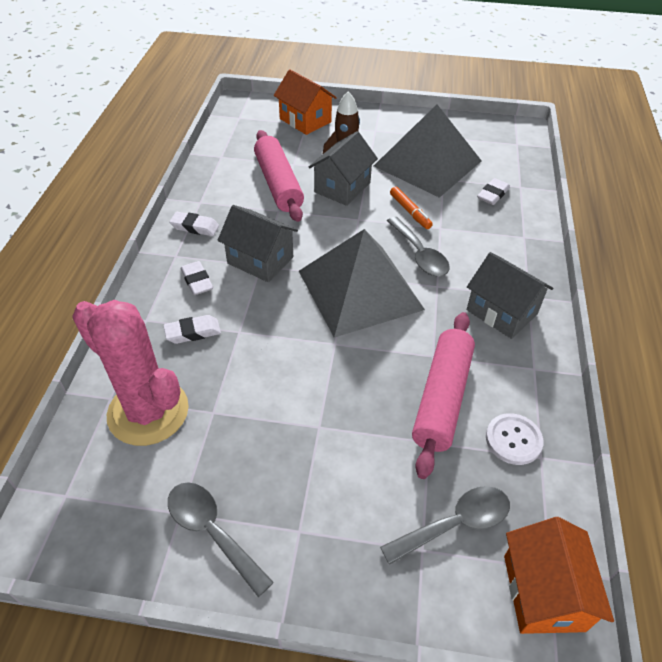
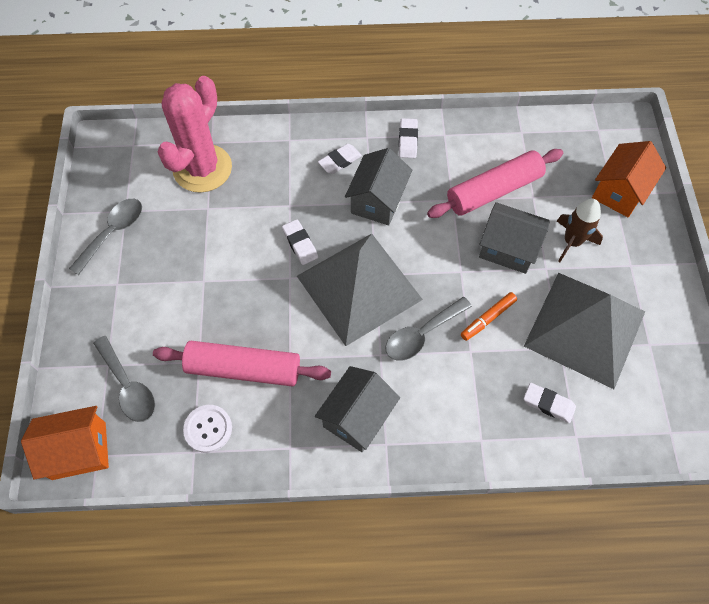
camera: 80 degrees right, 15 degrees up
(193, 332) = (282, 174): white eraser -> white eraser (300, 244)

